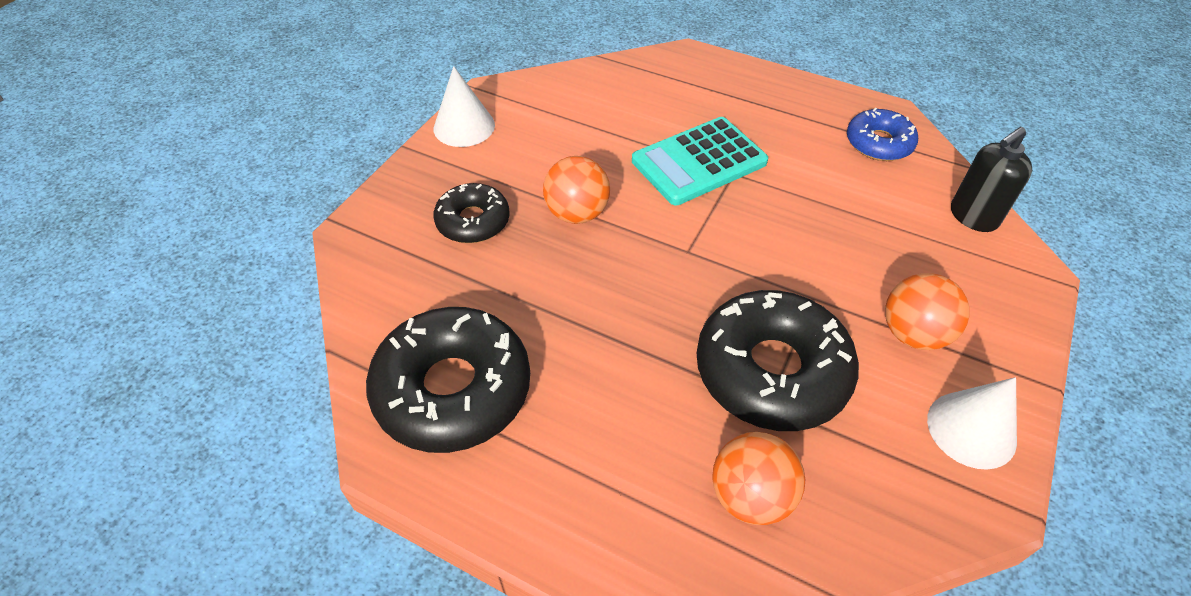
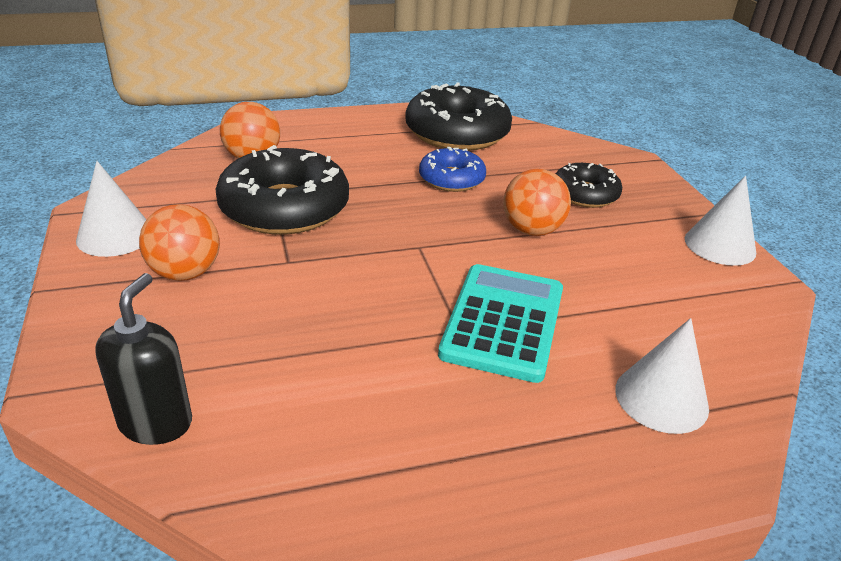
camera: 135 degrees right, 15 degrees down
(666, 85) = (661, 398): none -> white cone
(878, 143) = (334, 471): blue donut -> blue donut (451, 179)

